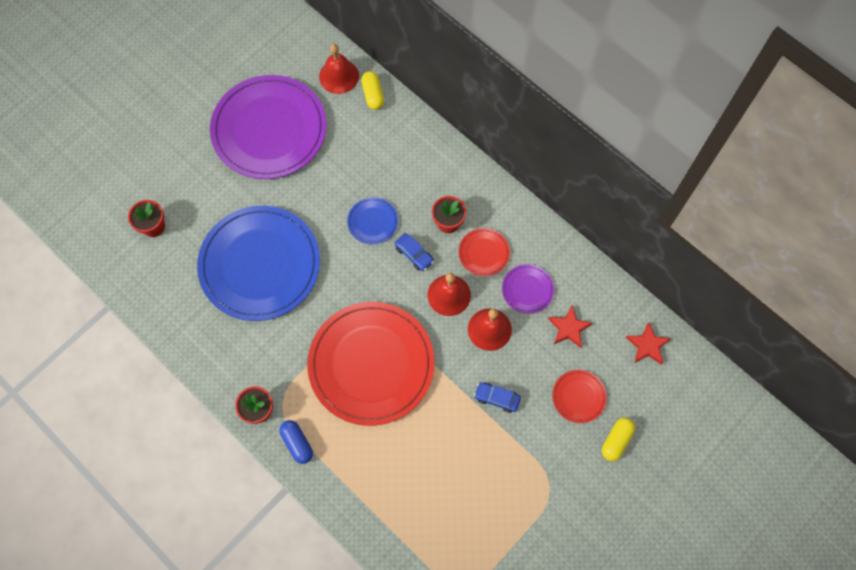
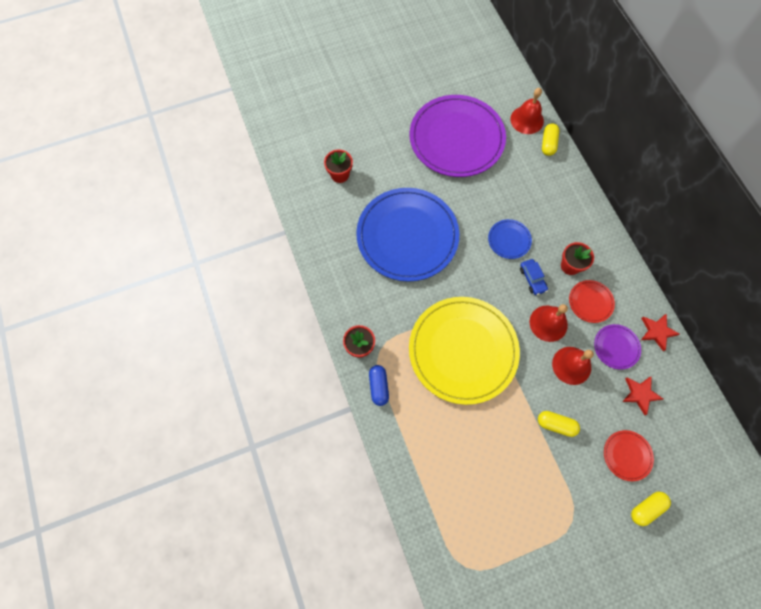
camera: 25 degrees right, 0 degrees up
(371, 364) = (463, 350): red plate -> yellow plate
(497, 398) = (556, 424): blue car -> yellow capsule
(647, 345) = (704, 439): red star -> red star (657, 332)

